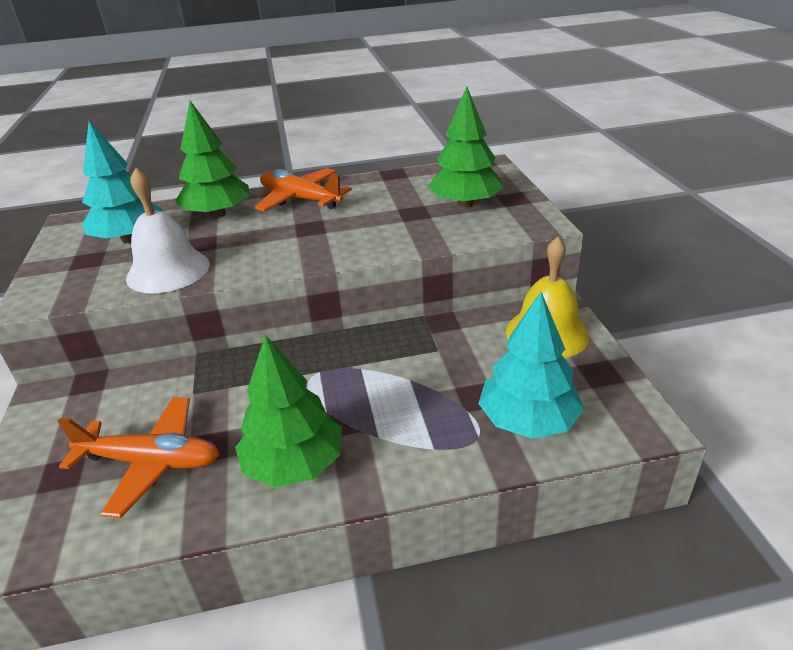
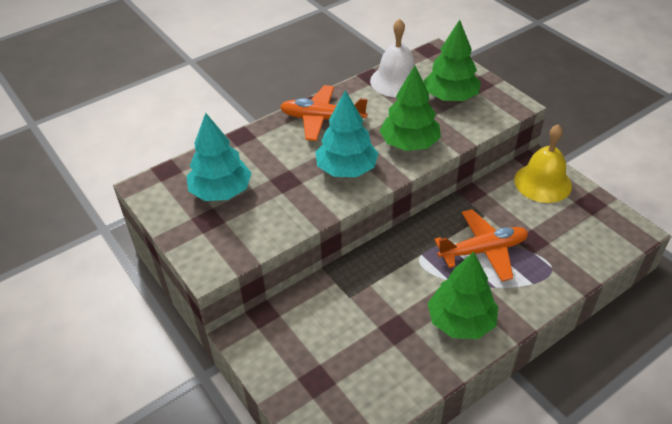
camera: 25 degrees left, 10 degrees up
(151, 462) = (370, 352): orange plane -> orange plane (483, 250)
(168, 271) = (287, 212): white bell -> white bell (396, 81)
(218, 214) = (269, 149): green tree -> green tree (409, 143)
(528, 420) = (572, 248): turquoise tree -> turquoise tree (346, 169)

